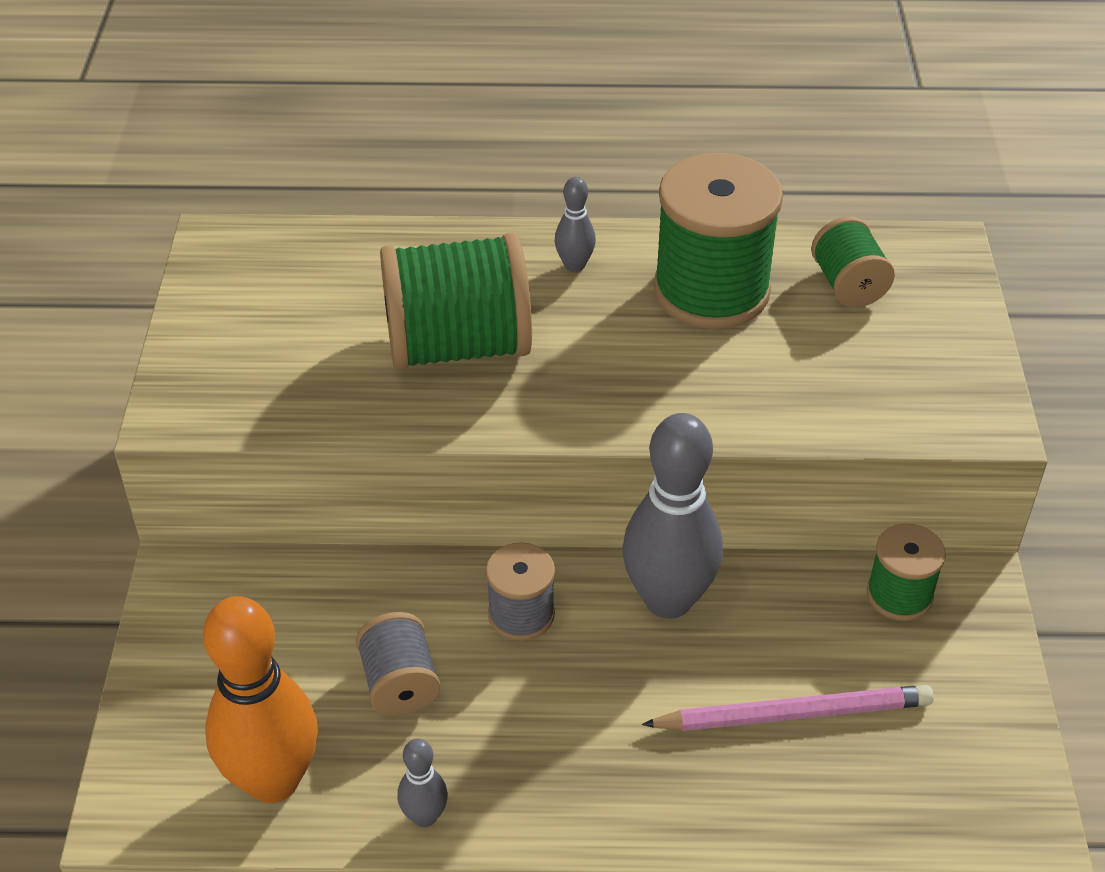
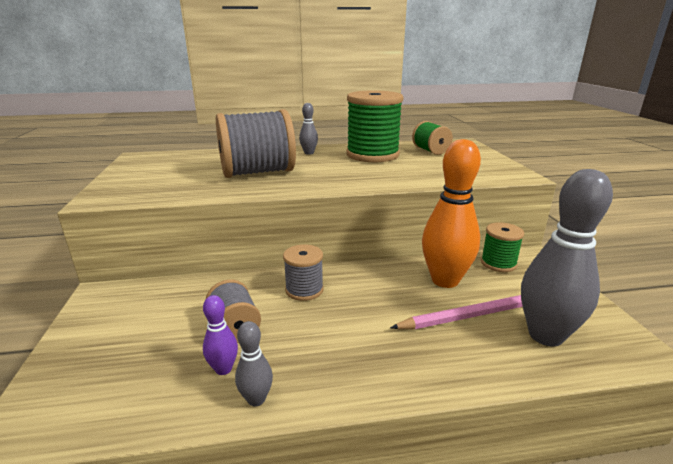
camera: 10 degrees left, 20 degrees down
(273, 780) = (143, 391): orange bowling pin -> orange bowling pin (445, 280)
(381, 759) = (223, 369): none -> purple bowling pin
(458, 346) = (258, 172): green spool -> grey spool
(668, 600) = (383, 276): grey bowling pin -> grey bowling pin (545, 335)

